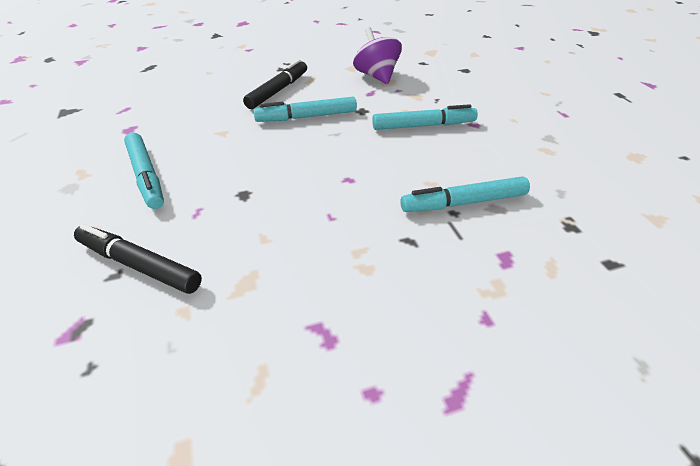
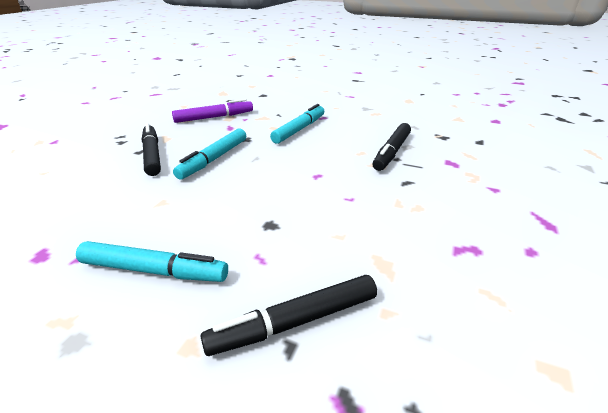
camera: 50 degrees left, 10 degrees down
(376, 76) = (214, 117): purple spinning top -> purple marker
(463, 203) = (392, 152): turquoise marker -> black marker

